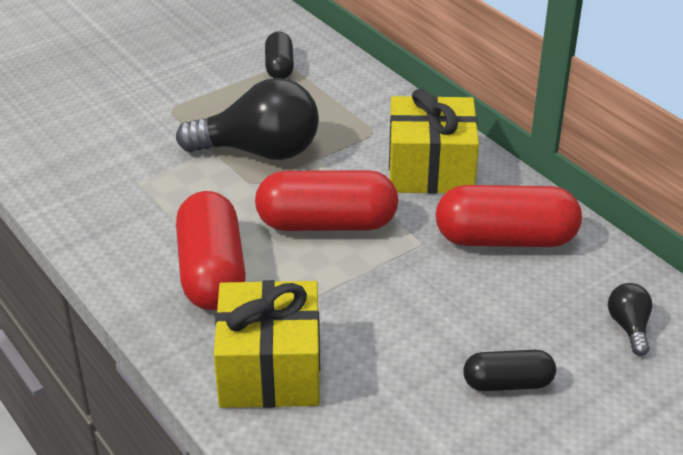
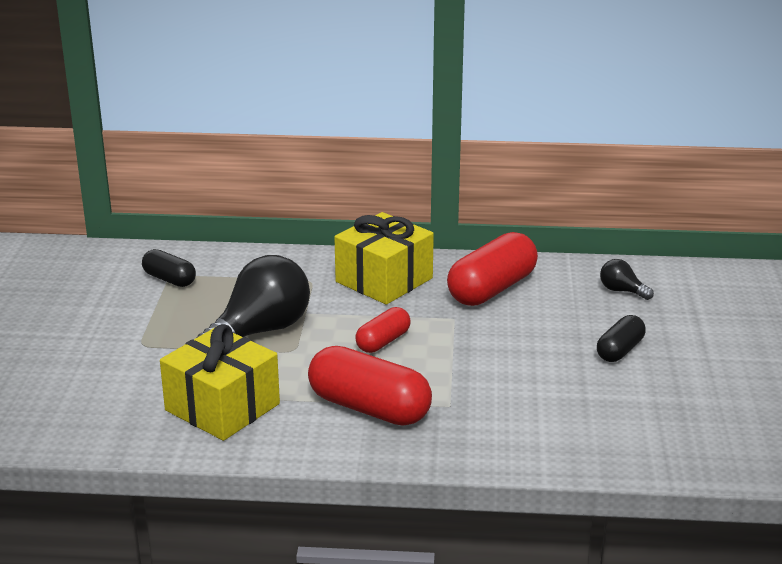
camera: 50 degrees left, 10 degrees down
(270, 369) = (501, 427): yellow gift -> yellow gift (222, 407)
(327, 223) = (383, 342): red capsule -> red capsule, size x0.56

